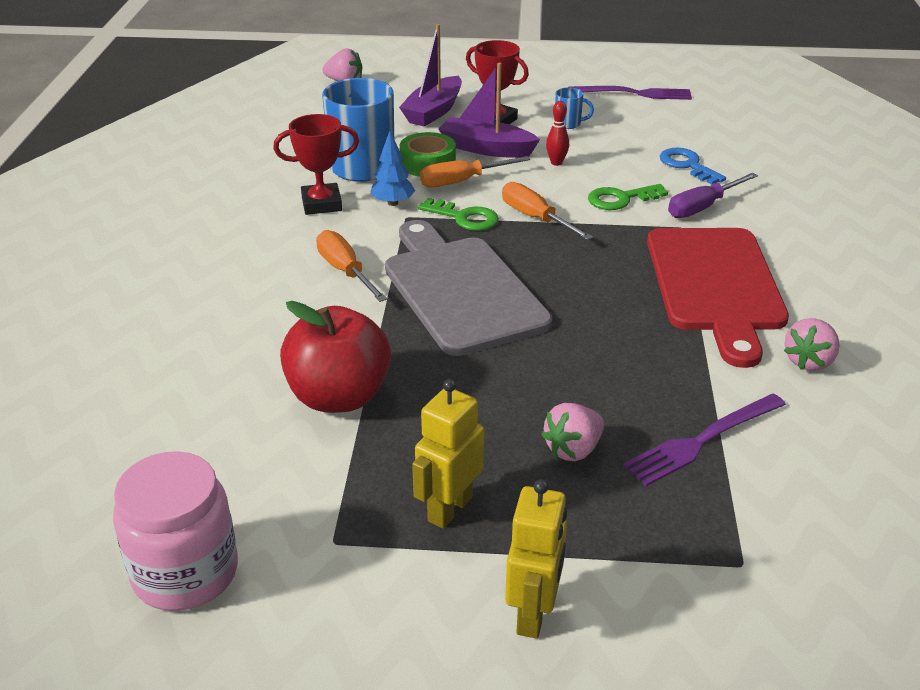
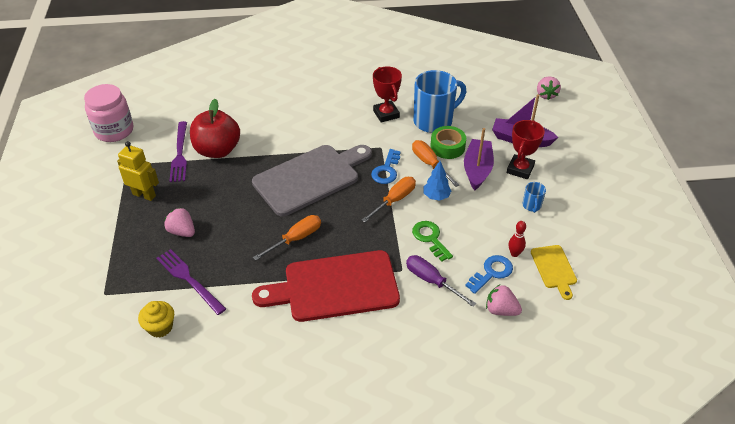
camera: 80 degrees right, 10 degrees up
(345, 271) = (320, 134): orange screwdriver -> orange screwdriver (296, 239)
(393, 203) = (395, 140): blue tree -> blue tree (436, 196)
(464, 218) = (386, 170): green key -> blue key
(533, 614) = (84, 226): yellow robot -> none
(556, 163) = (470, 204): red bowling pin -> red bowling pin (514, 254)
(634, 93) = (602, 239): purple fork -> purple fork (180, 154)
(681, 127) = (554, 269): none -> yellow cutting board
(809, 361) = (260, 330): pink strawberry -> pink strawberry (501, 310)
(819, 478) = (160, 327): none -> yellow cupcake

